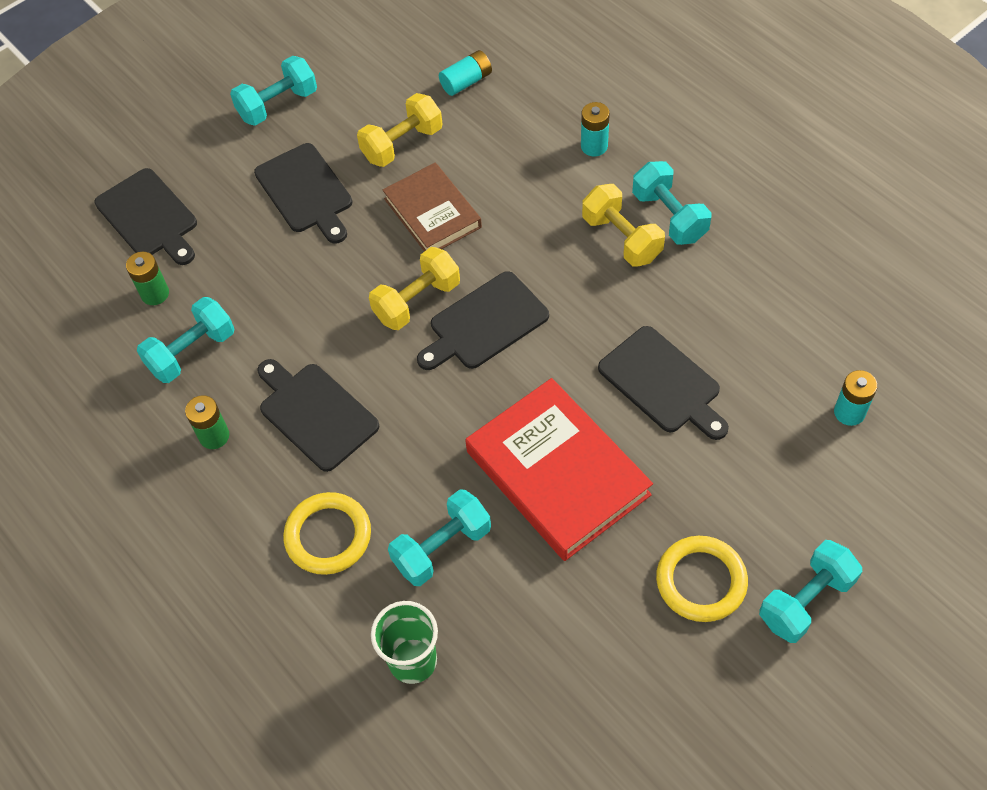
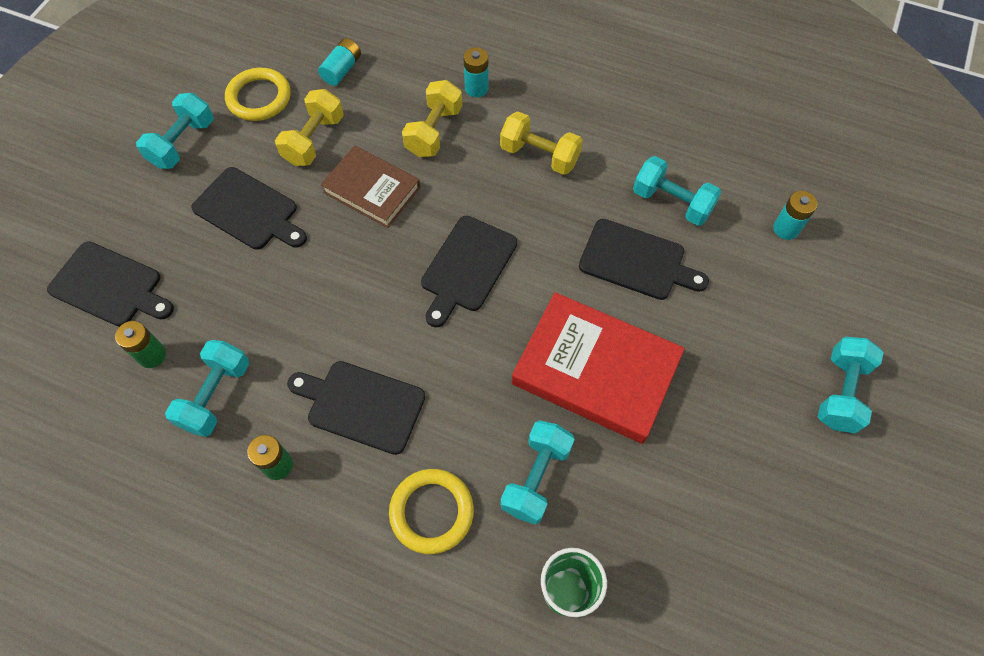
camera: 30 degrees left, 5 degrees up
(417, 301) = (399, 270): yellow dumbbell -> yellow dumbbell (434, 131)
(669, 216) = (566, 124): turquoise dumbbell -> turquoise dumbbell (672, 202)
(701, 581) = (756, 412): yellow ring -> yellow ring (259, 98)

